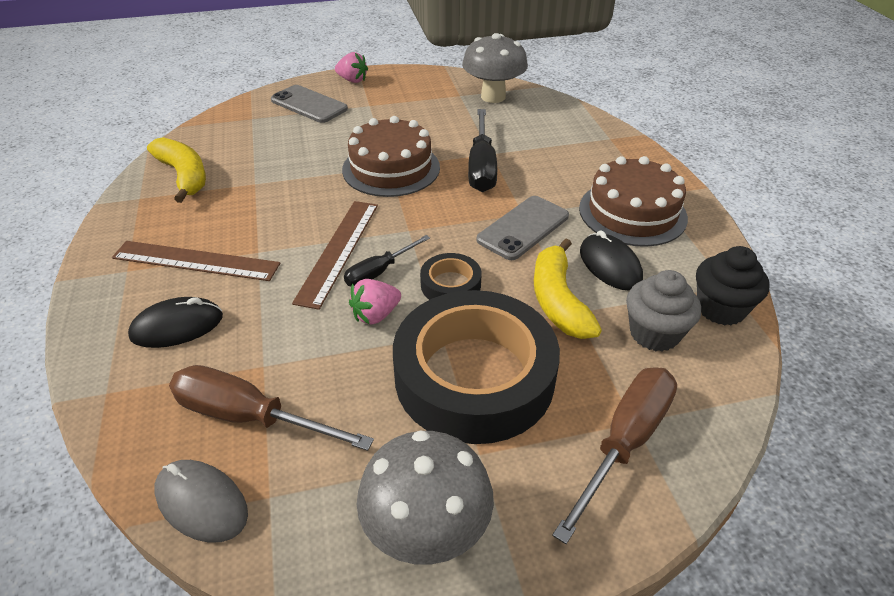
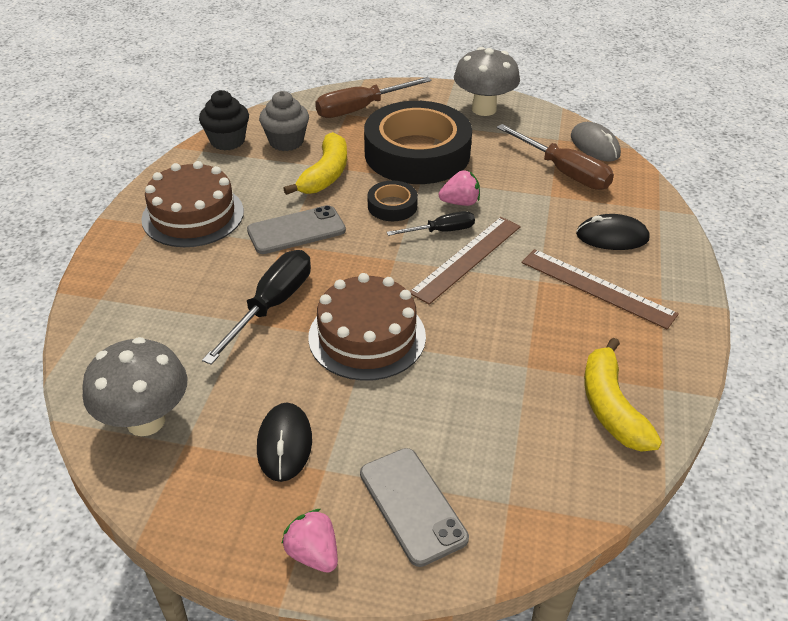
camera: 155 degrees left, 0 degrees up
(610, 265) = (263, 184): black mouse -> black mouse (284, 444)

